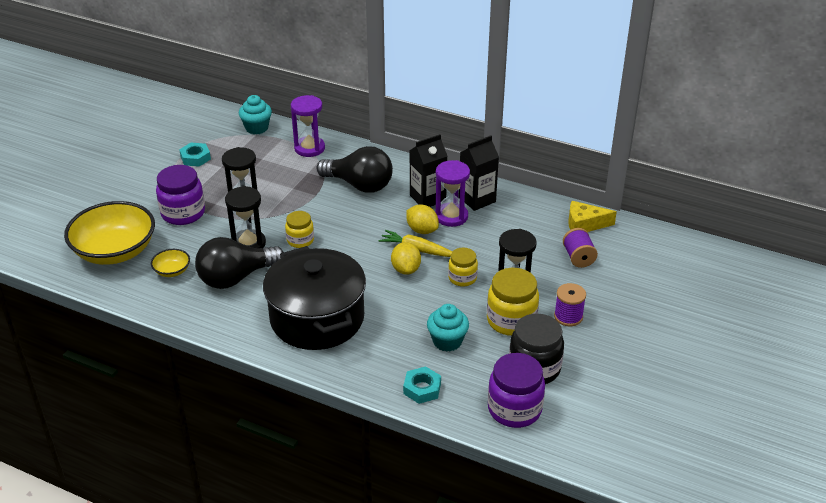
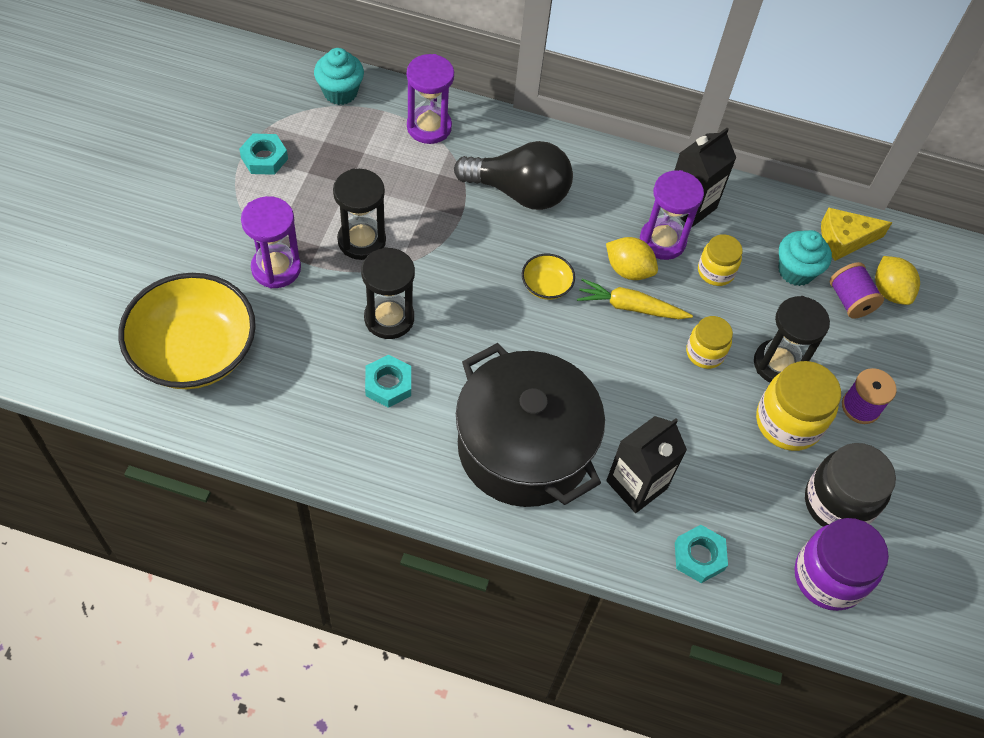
camera: 15 degrees left, 20 degrees up
(172, 271) = (291, 381): yellow bowl -> yellow bowl (546, 285)
(183, 213) = (276, 268): purple jar -> purple hourglass
(236, 278) = (388, 384): black light bulb -> turquoise nut
(300, 240) = (462, 305): yellow jar -> yellow jar (715, 271)
(406, 269) = (624, 344): yellow lemon -> yellow lemon (889, 291)
(427, 198) = (621, 209): black carton -> black carton (636, 485)
(447, 341) = (712, 468): turquoise cupcake -> turquoise cupcake (796, 271)

